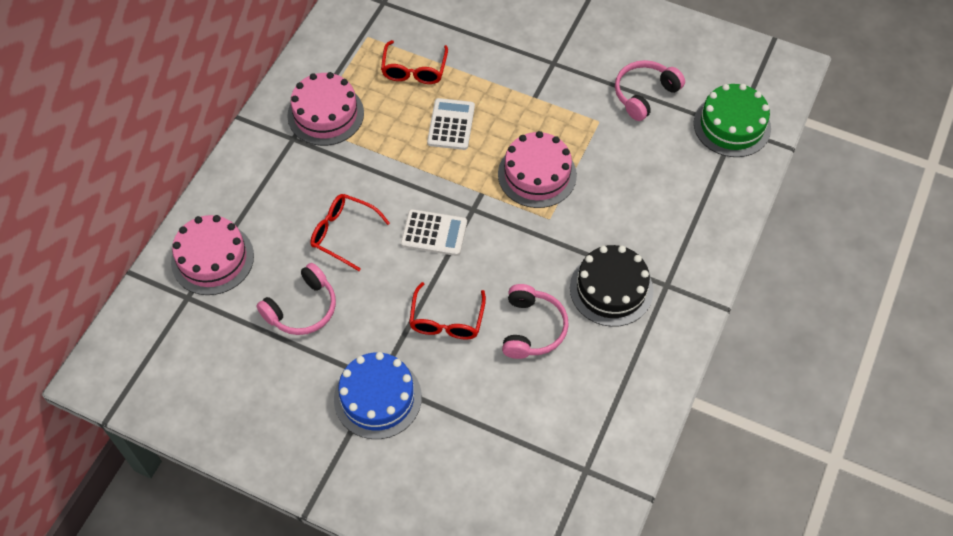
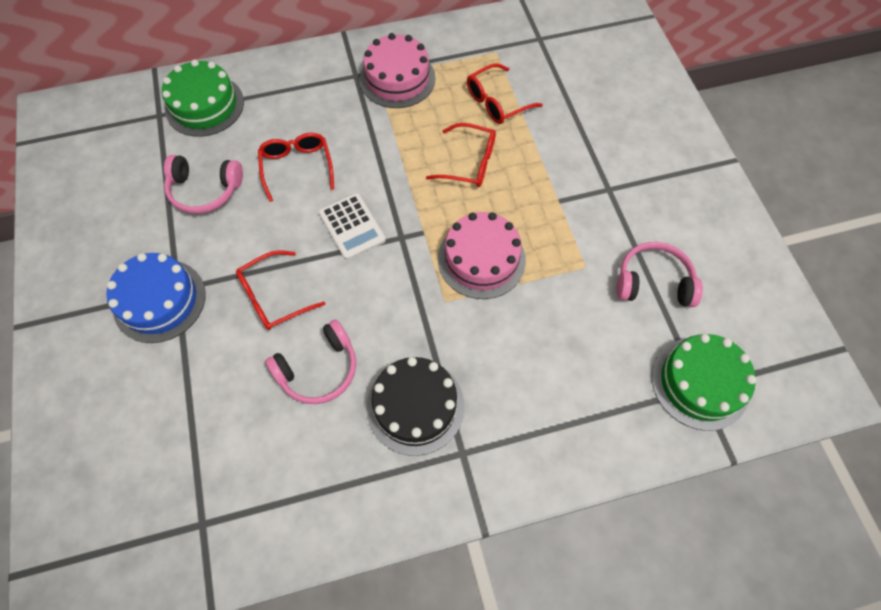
camera: 50 degrees right, 5 degrees up
(212, 259) = (204, 105): pink cake -> green cake
(451, 124) = (469, 163): white calculator -> red glasses

